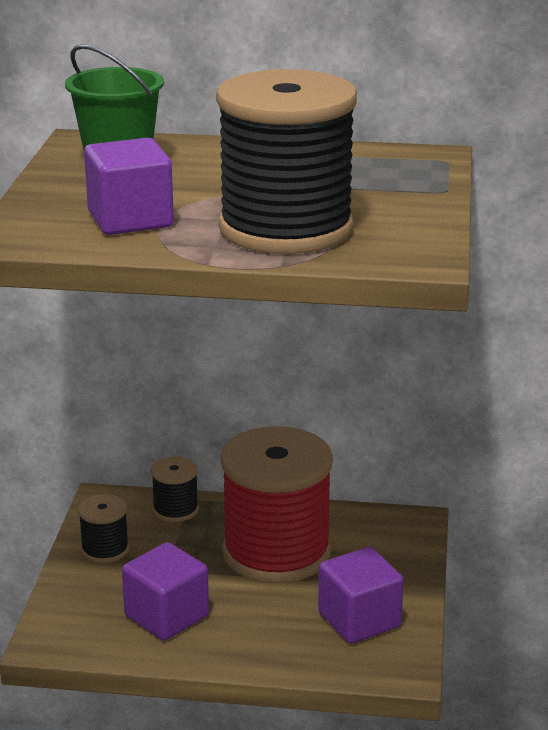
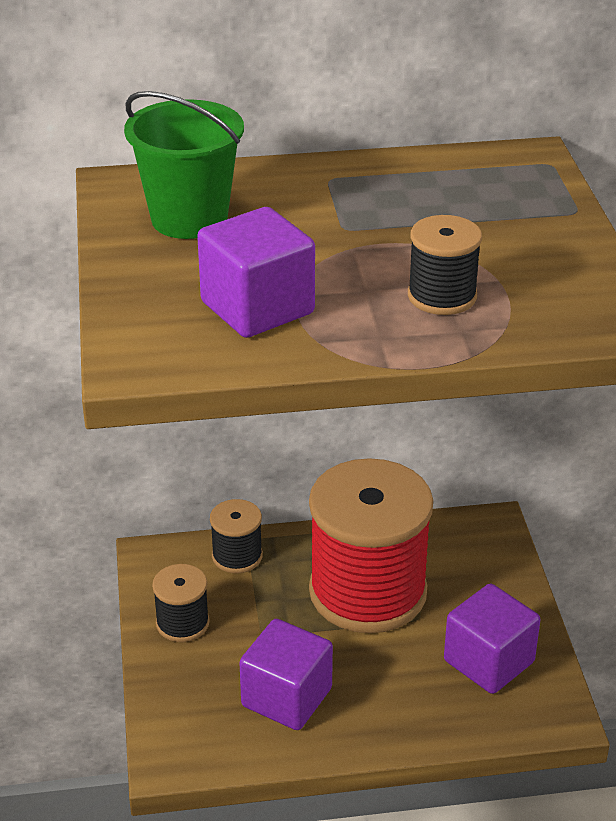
camera: 15 degrees left, 10 degrees up
(286, 228) = (442, 296): black spool -> black spool, size x0.44

